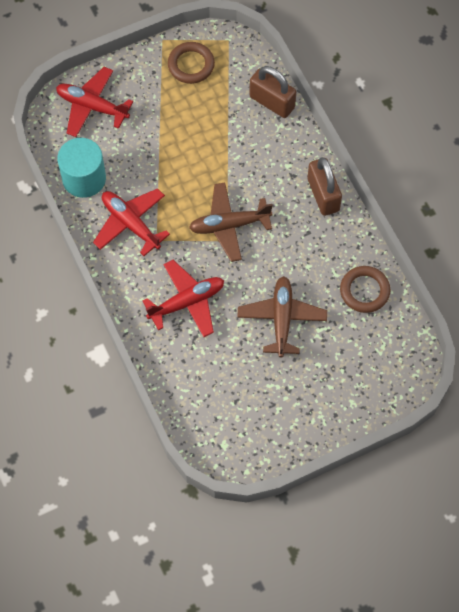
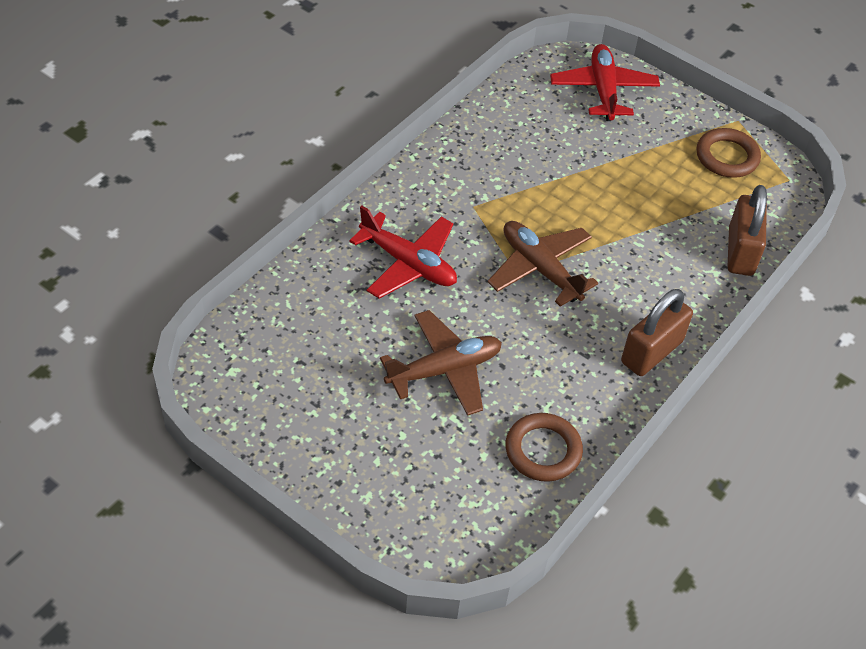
camera: 60 degrees right, 15 degrees down
(84, 178) = (507, 114): turquoise cylinder -> none
(130, 224) = (478, 175): red plane -> none

